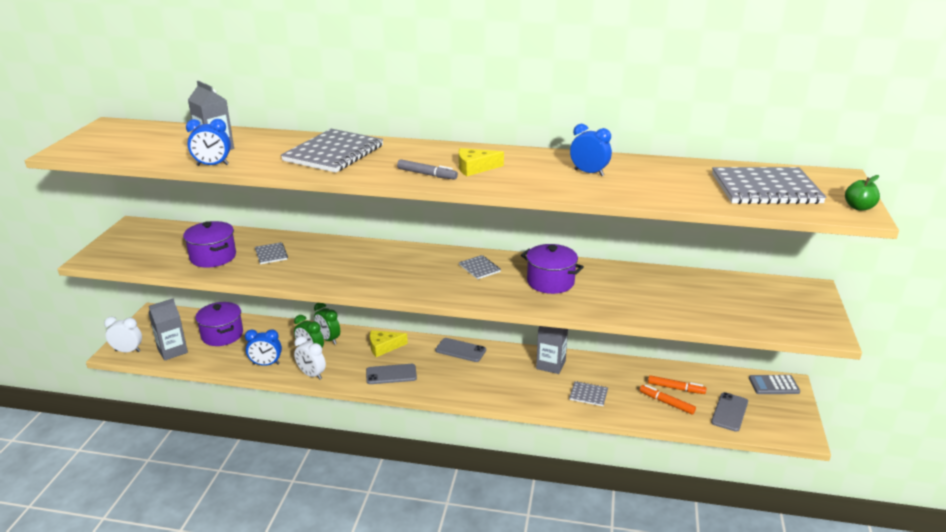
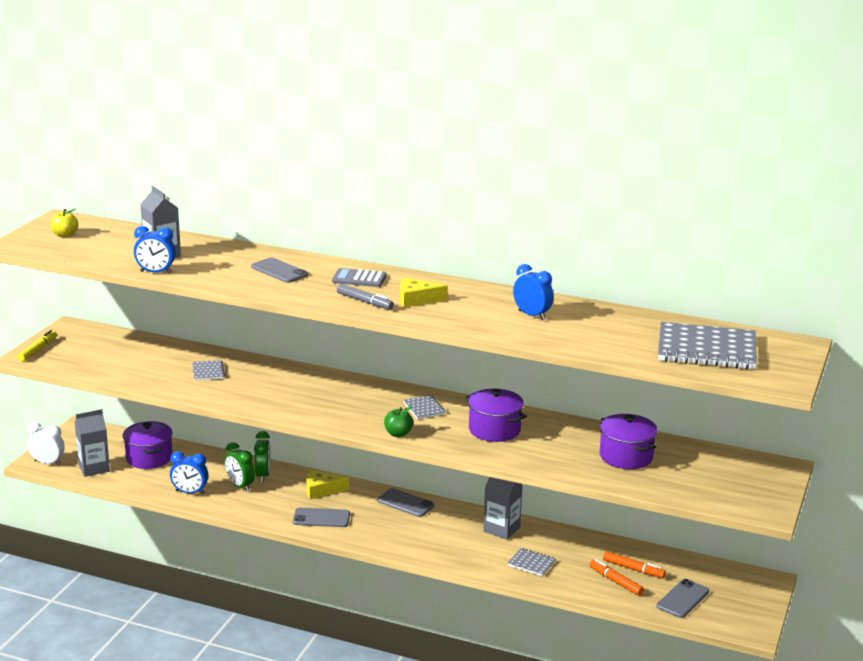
camera: 10 degrees right, 5 degrees down
(104, 250) = (38, 350): none -> yellow marker
(115, 138) = (65, 235): none -> yellow apple
(213, 257) = (147, 368): purple pot -> purple pot (626, 457)
(311, 374) = (236, 508): white clock -> none
(328, 339) = (263, 475): green clock -> green clock turned 150 degrees counterclockwise
(334, 153) = (279, 271): grey notebook -> grey phone
(774, 385) = (749, 580): grey calculator -> grey calculator (359, 279)
(859, 207) = (789, 377): green apple -> green apple (398, 434)

